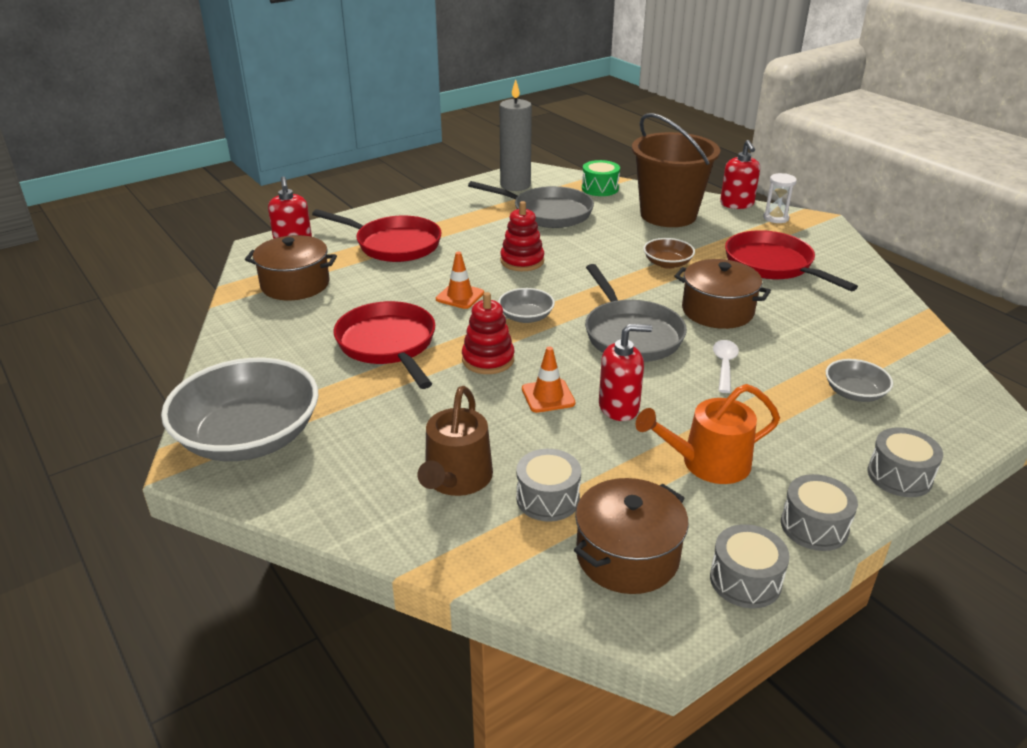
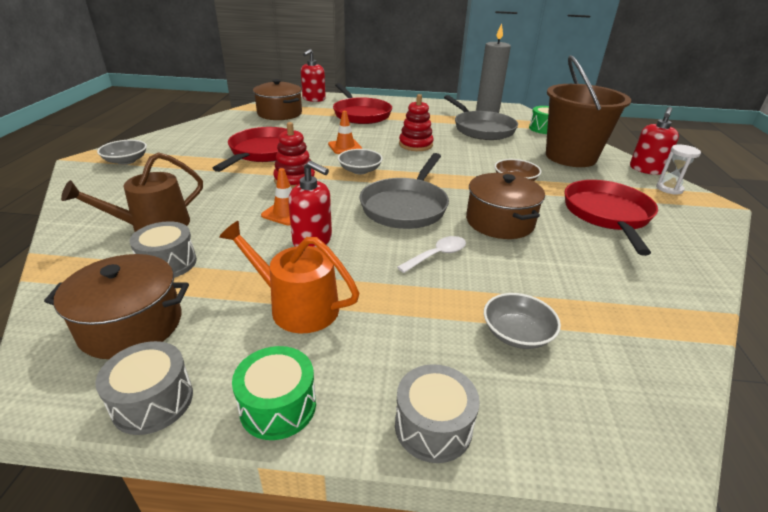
camera: 40 degrees right, 0 degrees up
(249, 437) = (126, 161): grey bowl -> grey bowl, size x0.46
(814, 526) = (278, 406): grey drum -> green drum

